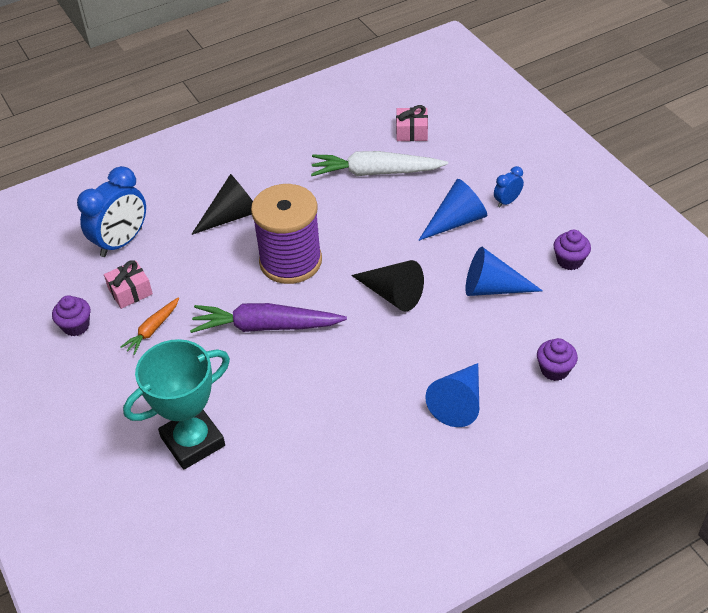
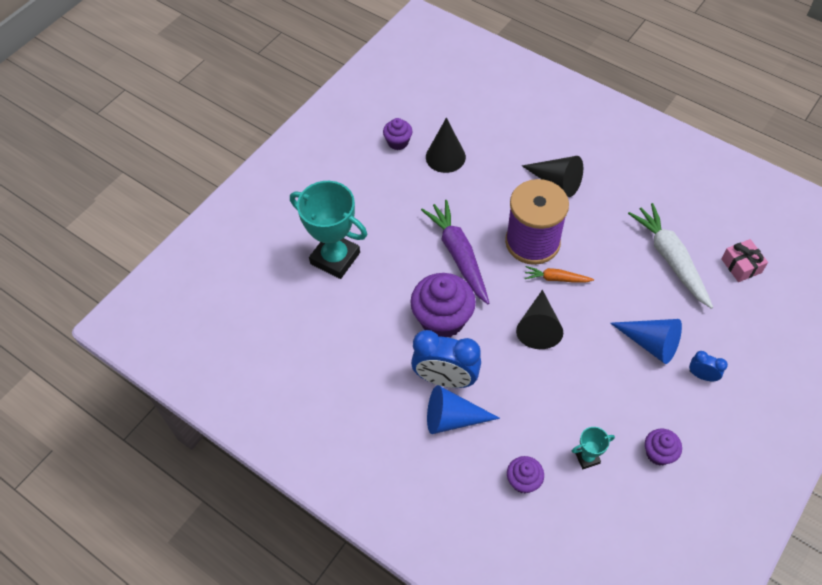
camera: 65 degrees right, 10 degrees up
(121, 242) = (488, 128): blue clock -> blue clock (445, 379)
(130, 291) = (445, 157): pink gift -> black cone
(152, 329) = (418, 187): orange carrot -> orange carrot (556, 278)
(336, 369) = (442, 319): none -> purple cupcake
(493, 288) = (588, 401): blue cone -> none
(551, 312) = (587, 458): none -> turquoise trophy

